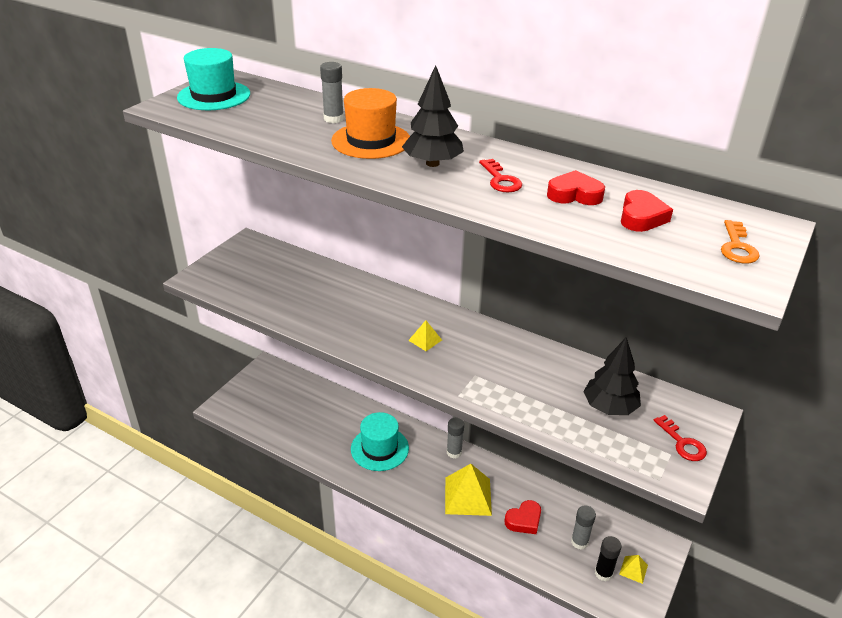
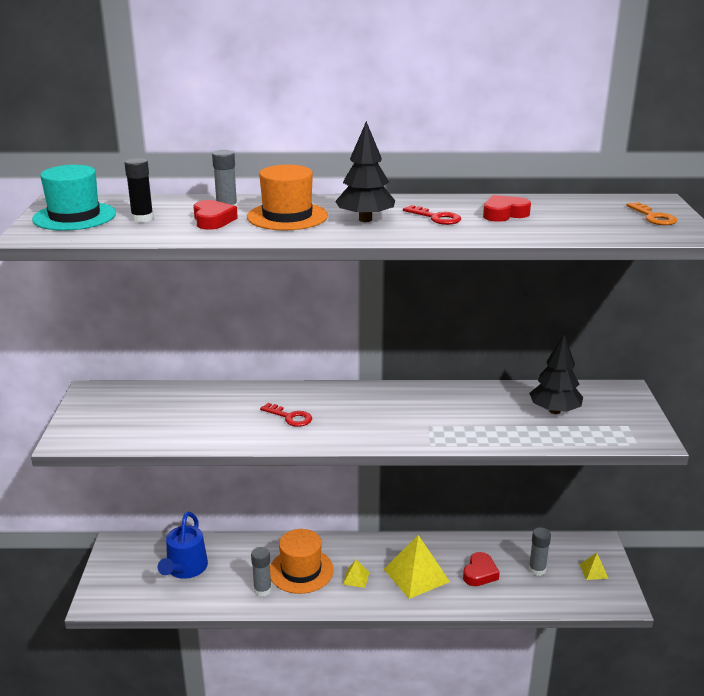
camera: 30 degrees left, 10 degrees down
(298, 408) = (185, 569): none -> blue watering can
(379, 448) = (301, 571): turquoise hat -> orange hat
(425, 340) = (358, 414): yellow pyramid -> yellow pyramid (356, 578)
(454, 452) = (373, 545): grey glue stick -> grey glue stick (262, 590)
(603, 573) = (574, 584): black glue stick -> black glue stick (142, 218)
(641, 217) = (569, 216): red heart -> red heart (213, 220)
(682, 443) = (628, 415): red key -> red key (290, 417)

